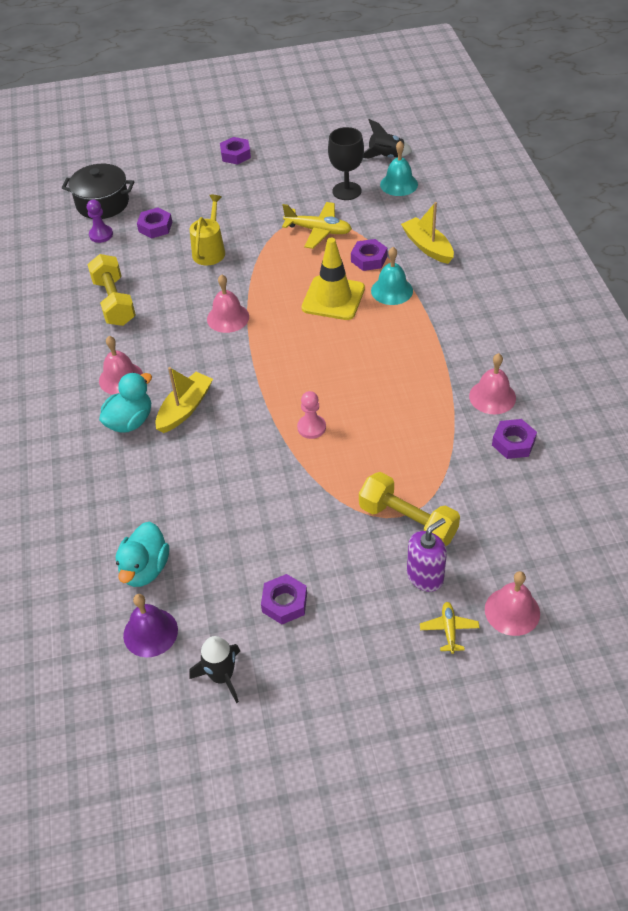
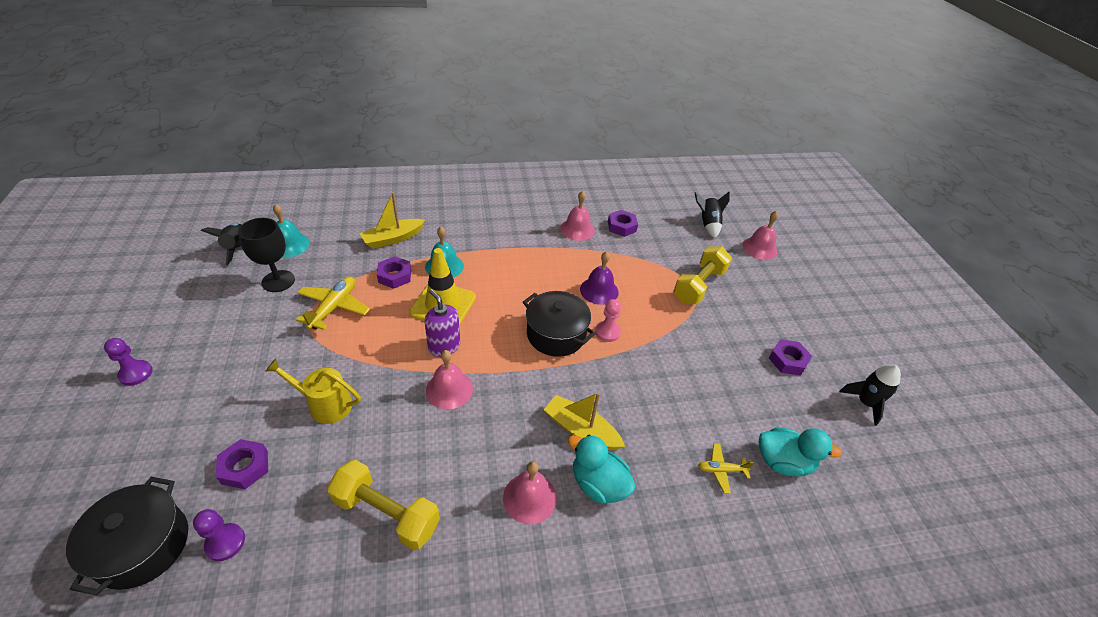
camera: 95 degrees left, 5 degrees down
(114, 302) = (387, 513): yellow dumbbell -> yellow dumbbell turned 45 degrees clockwise
(150, 632) = (846, 455): purple bell -> purple bell (599, 290)
(235, 154) = (136, 373): purple nut -> purple pawn
(303, 385) = (556, 334): none -> black pot
(425, 576) = (744, 282): purple soap dispenser -> purple soap dispenser (444, 346)
(449, 630) = (782, 277): yellow plane -> yellow plane (721, 470)
(553, 547) = (707, 224): none -> black rocket

